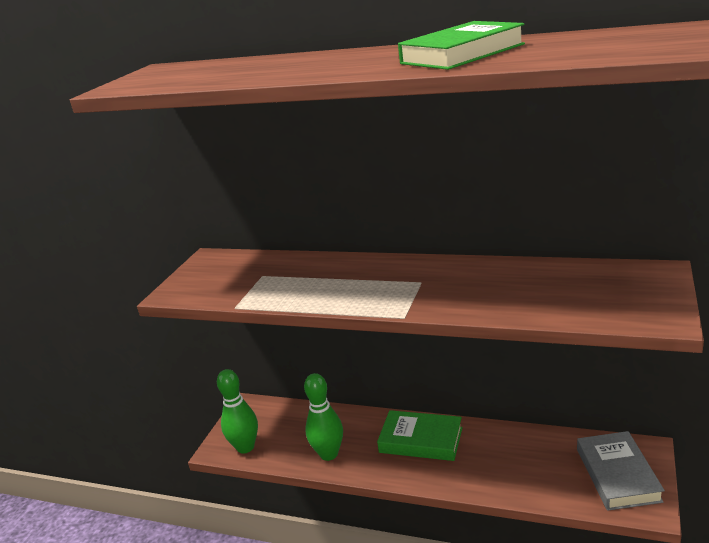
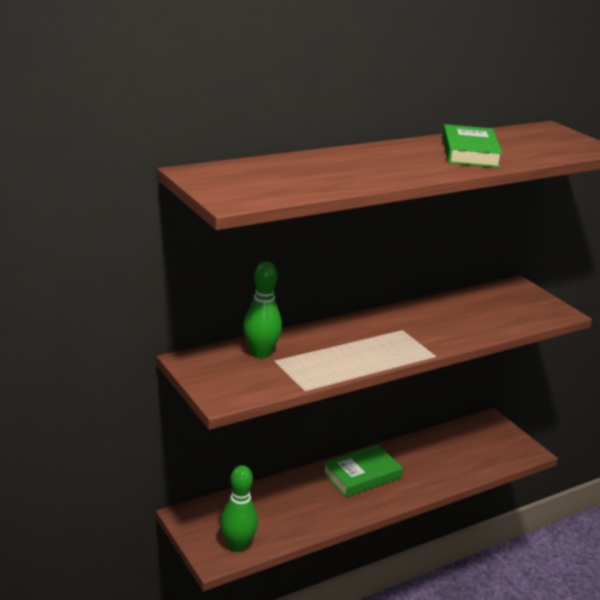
camera: 55 degrees left, 0 degrees up
(329, 454) = (312, 516): green bowling pin -> green bowling pin (260, 353)
(617, 475) = (495, 441): grey book -> none

